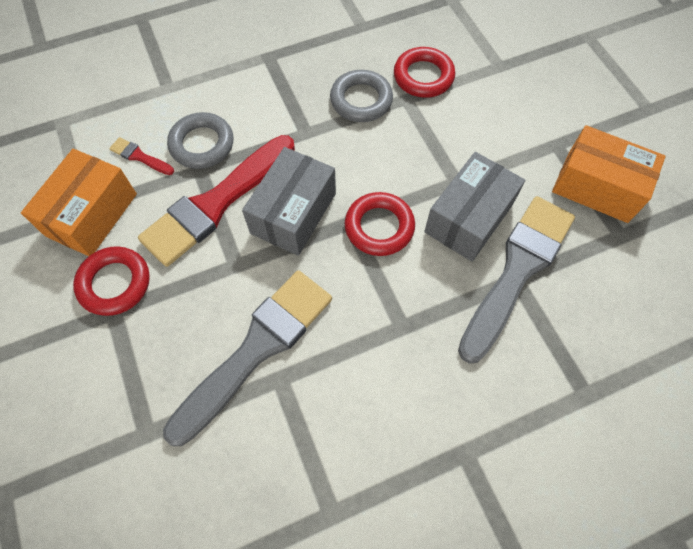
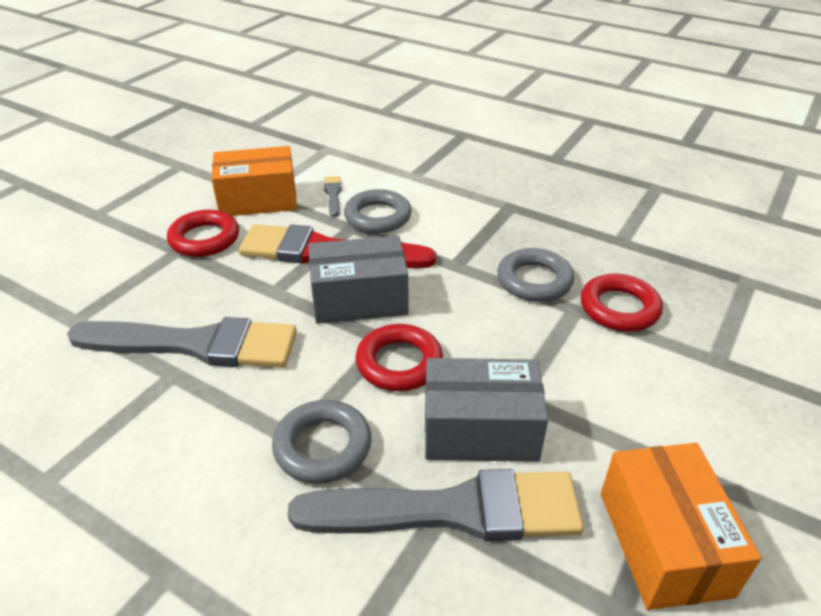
camera: 55 degrees right, 25 degrees down
(139, 156) = (333, 194): red brush -> grey brush
(422, 313) = (322, 446): none -> grey ring

